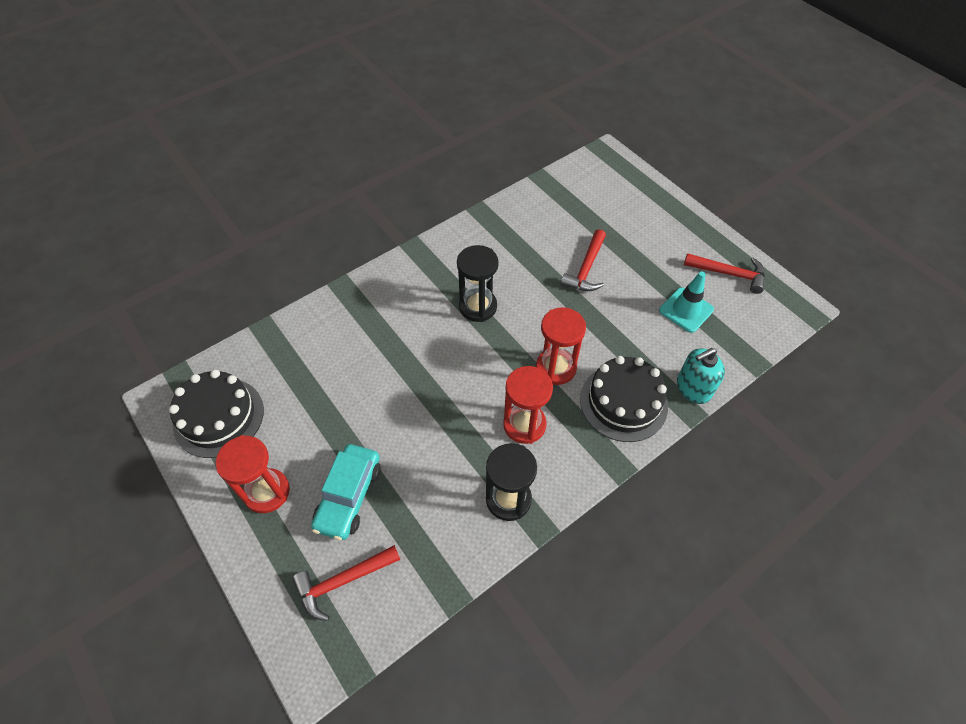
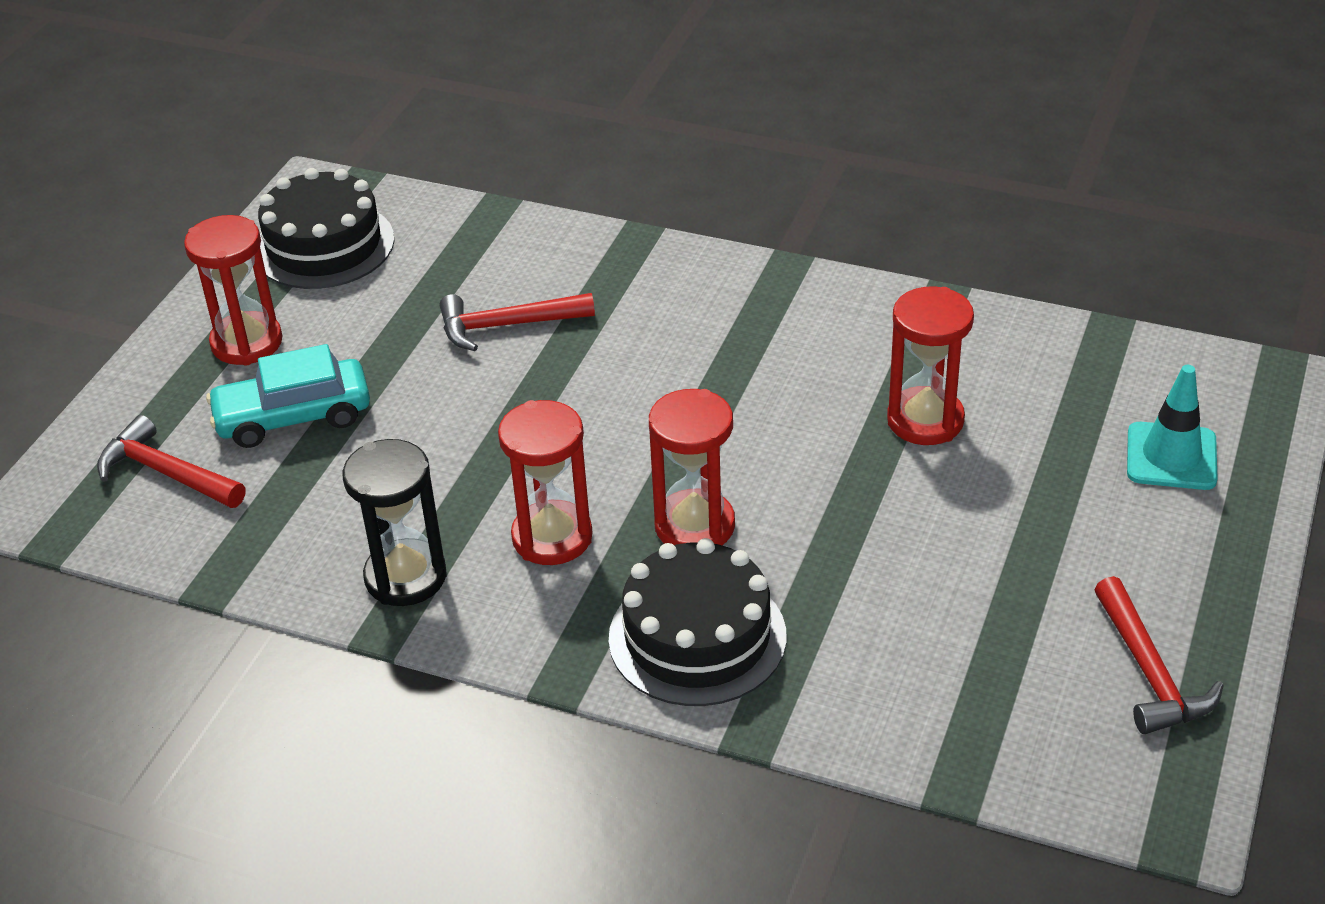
camera: 60 degrees right, 15 degrees down
(478, 307) = (735, 385): black hourglass -> none
(550, 258) = (925, 420): none -> red hourglass
(586, 269) = (949, 473): red hammer -> red hammer (507, 326)
(686, 310) = (988, 642): turquoise traffic cone -> turquoise traffic cone (1171, 457)
(693, 388) = (810, 719): turquoise soap dispenser -> none

